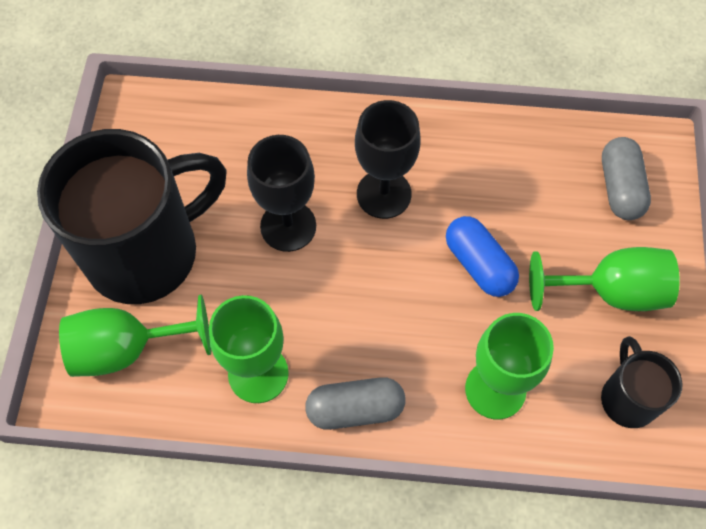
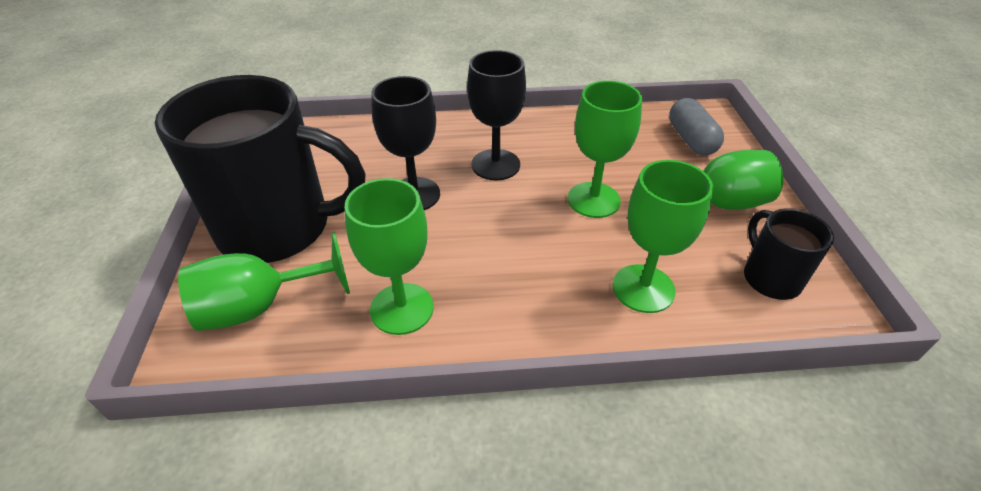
camera: 10 degrees left, 20 degrees down
(146, 252) = (279, 228): black mug -> black mug turned 45 degrees clockwise
(355, 409) = (509, 324): grey capsule -> none
(479, 264) = (593, 200): blue capsule -> green goblet

